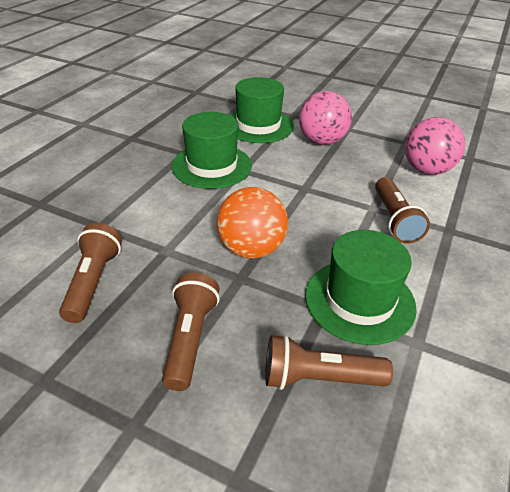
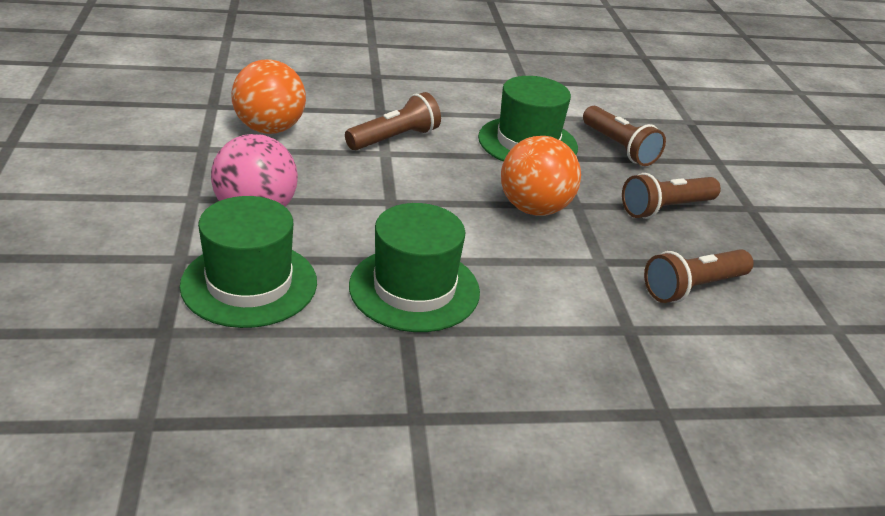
camera: 125 degrees left, 5 degrees down
(426, 170) = (269, 129): pink ball -> orange ball

